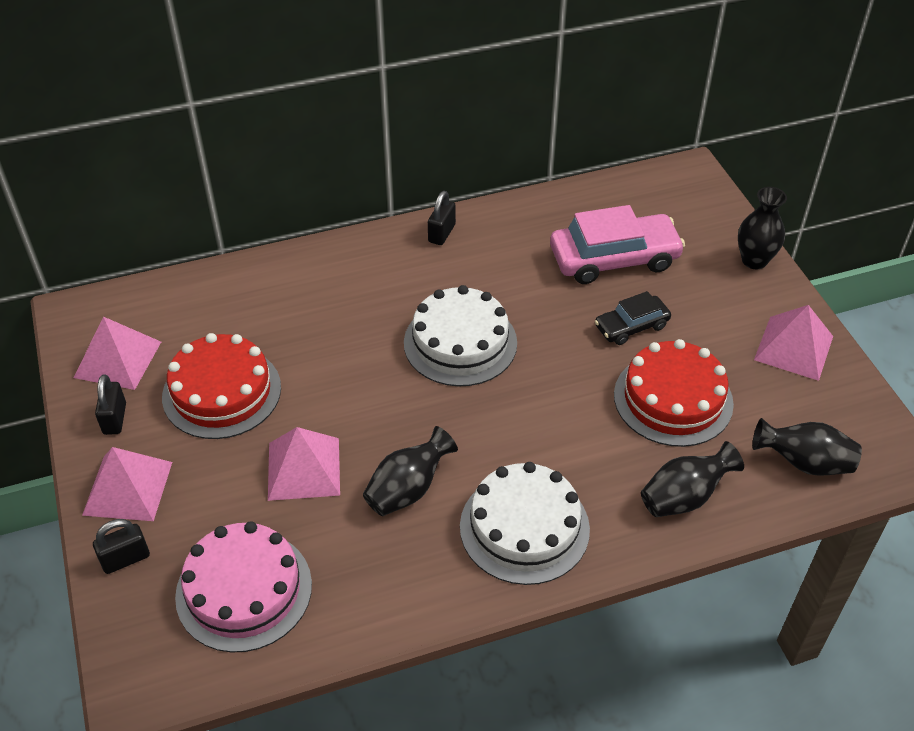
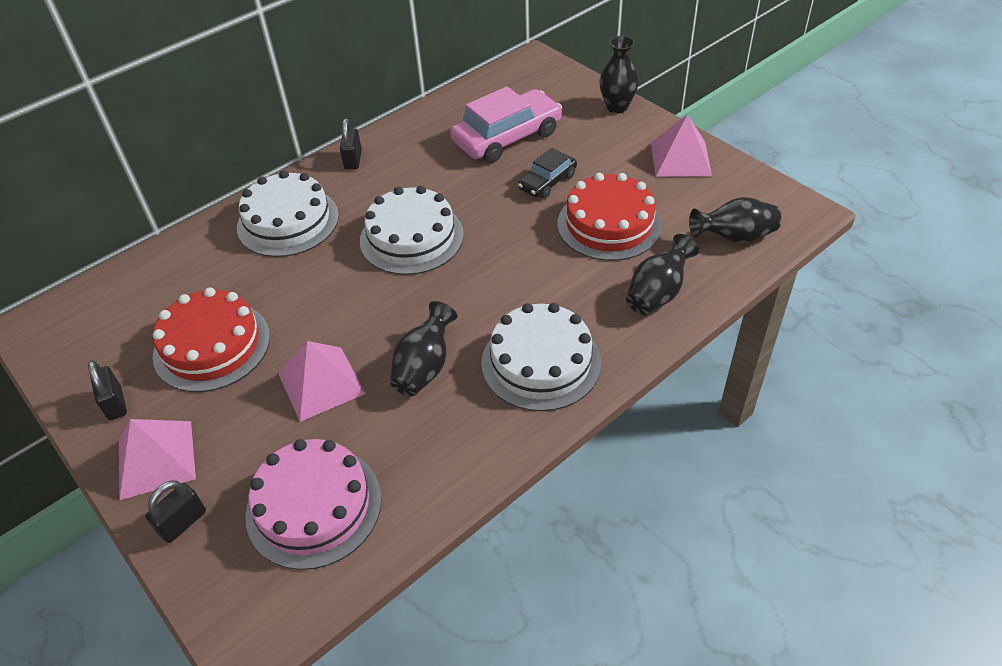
camera: 20 degrees left, 0 degrees up
(118, 359) = (95, 351): pink pyramid -> none
(347, 282) = (288, 221): none -> white cake

